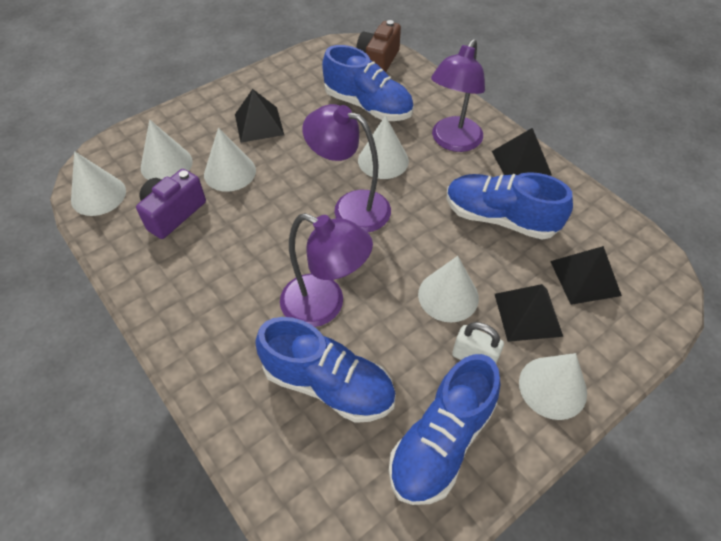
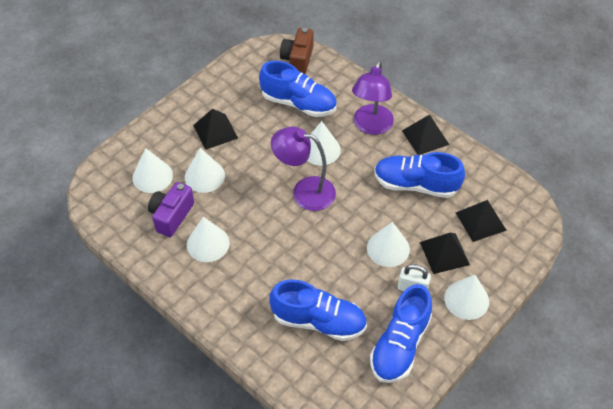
camera: 10 degrees left, 0 degrees up
(98, 195) = (108, 209): white cone -> white cone (208, 243)
(324, 306) = (303, 268): purple lamp -> none

